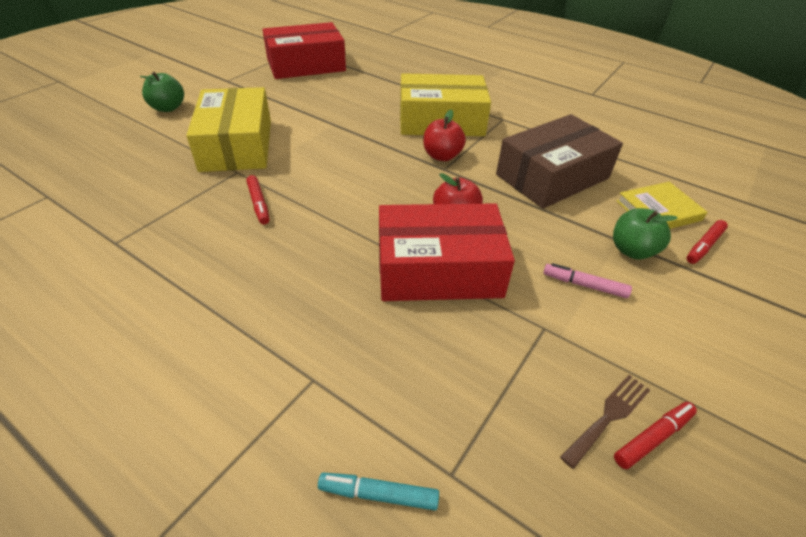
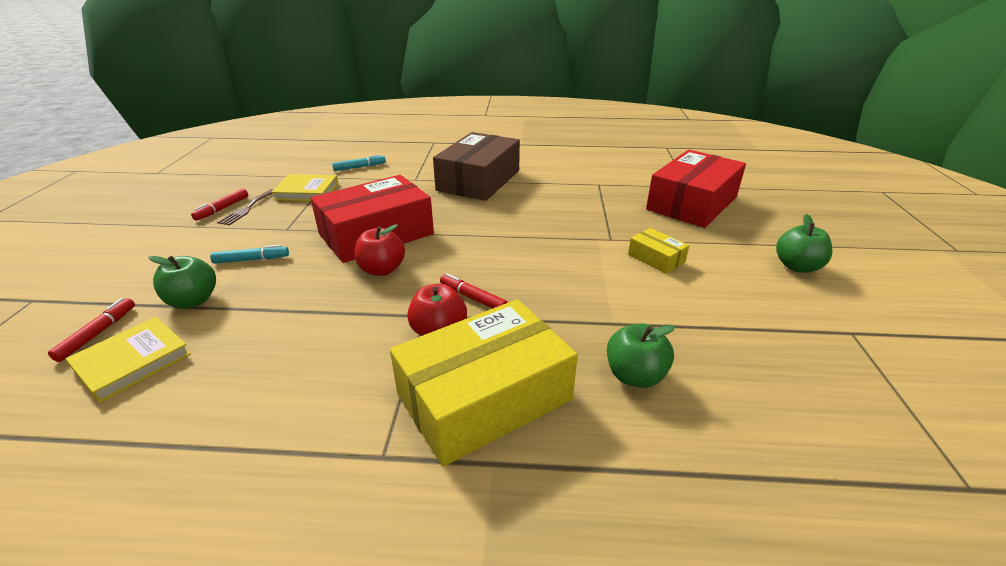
camera: 150 degrees right, 10 degrees down
(237, 145) = (656, 258): yellow box -> yellow box, size x0.45
(258, 204) = (554, 226): red marker -> red marker (473, 298)
(306, 65) = (855, 435): red box -> red box (692, 203)
(359, 103) = (635, 376): none -> green apple
(506, 432) = (306, 191): none -> yellow book
(552, 176) = (279, 359): brown box -> brown box (478, 180)
(584, 285) = (251, 260): pink marker -> turquoise marker

